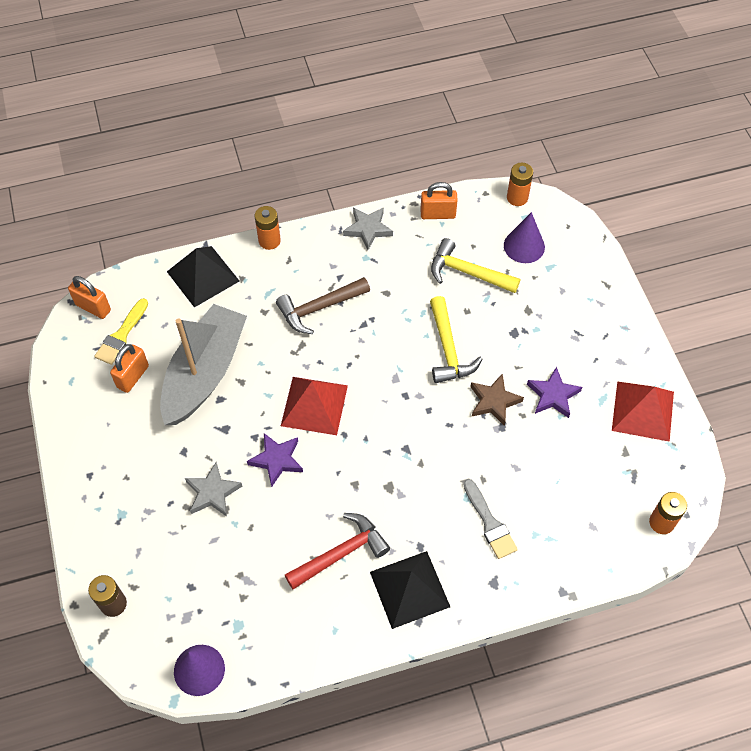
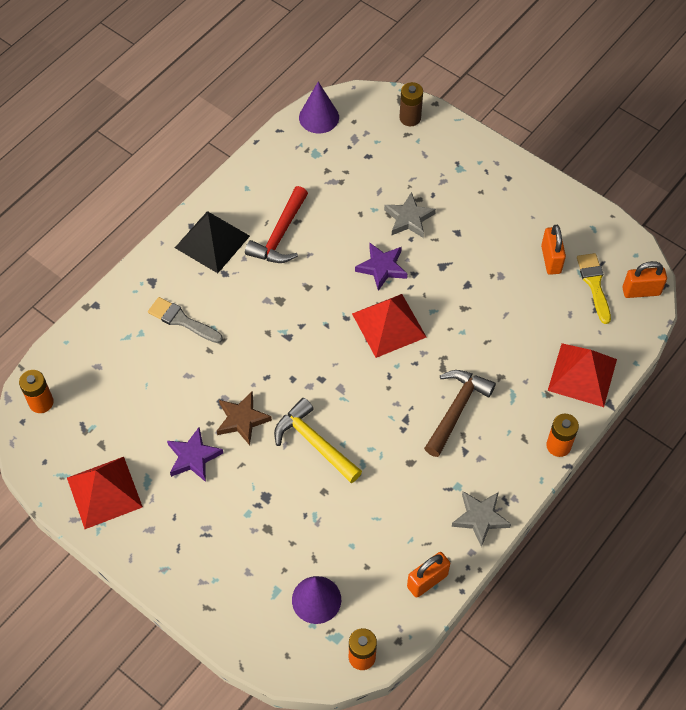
camera: 145 degrees right, 0 degrees up
(203, 276) = (582, 375): black pyramid -> red pyramid
(205, 373) = (499, 296): grey boat -> none
(467, 272) = (351, 532): yellow hammer -> none

